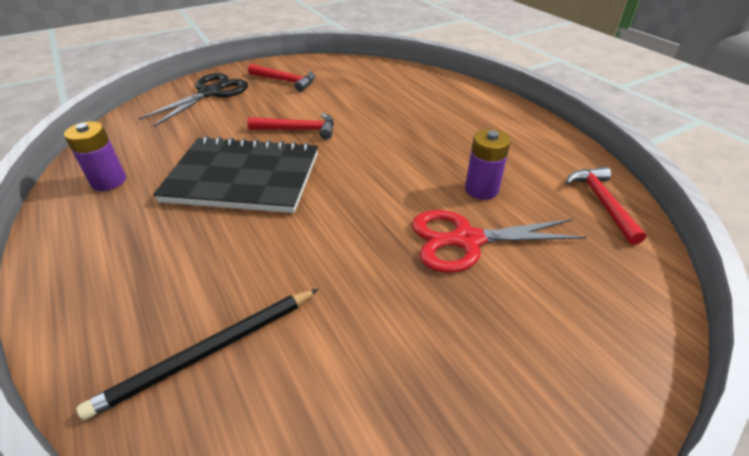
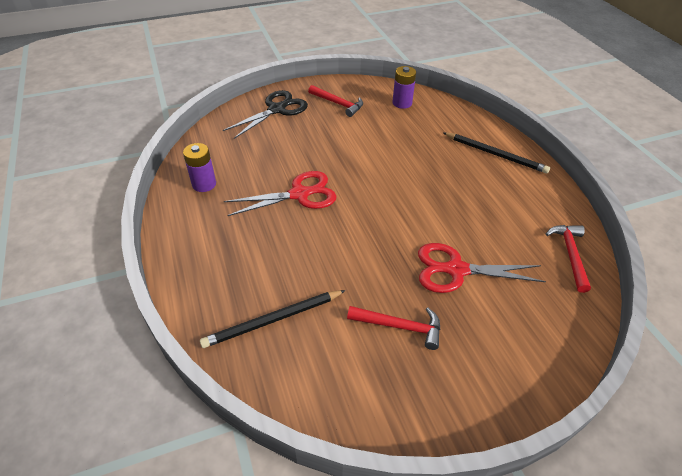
camera: 10 degrees right, 5 degrees up
(243, 177) = (299, 194): black notebook -> red scissors
(298, 130) = (344, 156): red hammer -> red hammer (400, 327)
(478, 110) = (495, 154): none -> black pencil
(481, 189) = (478, 230): purple battery -> purple battery (402, 103)

